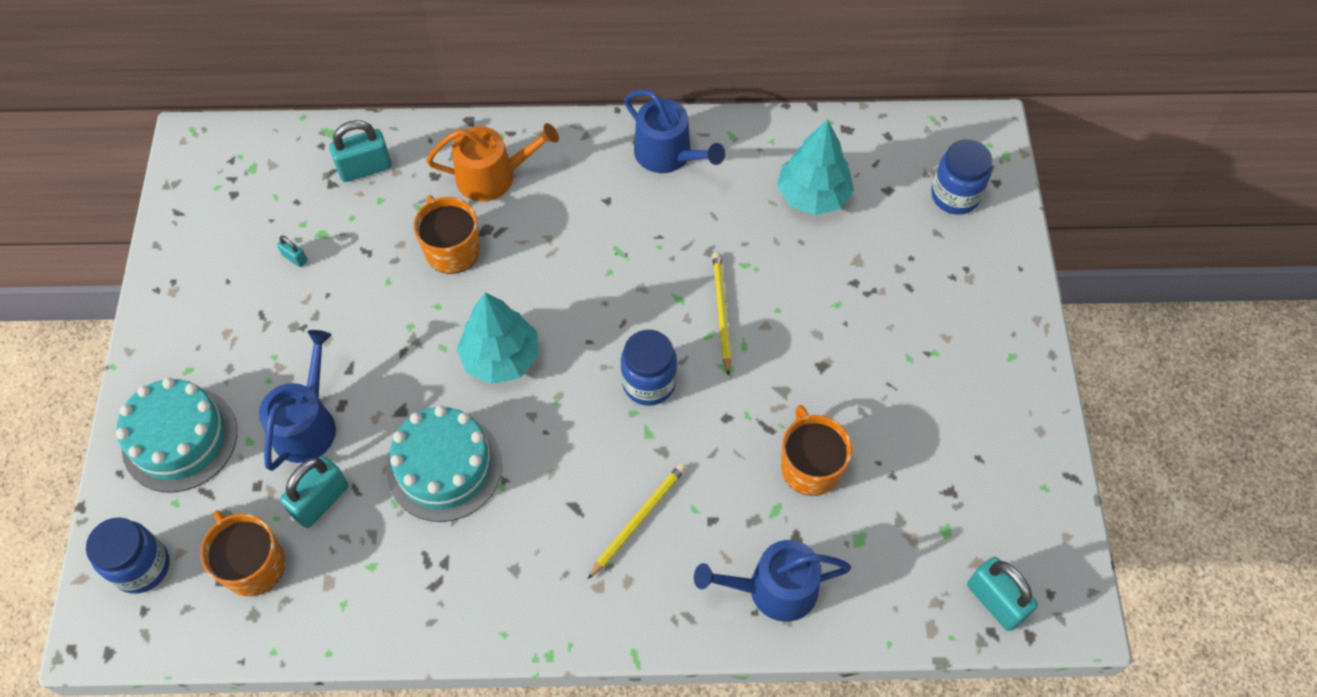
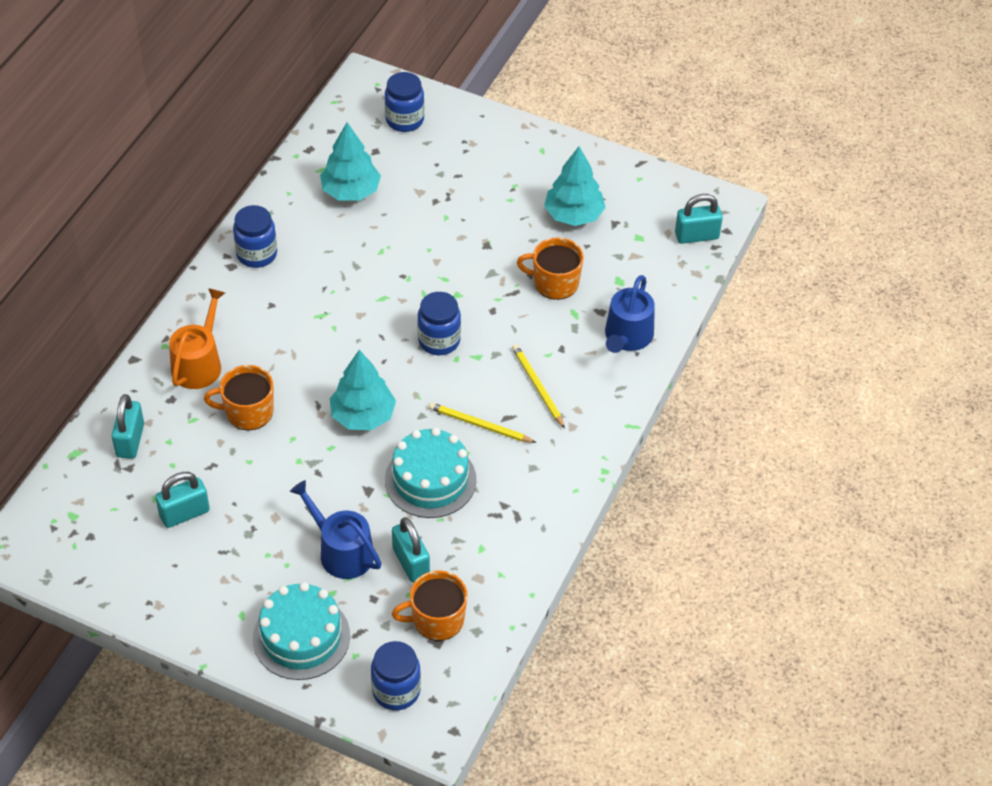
camera: 65 degrees left, 10 degrees down
(295, 258) = (184, 513): turquoise padlock -> turquoise padlock, size x2.04
(668, 154) = (257, 254): blue watering can -> blue jar
(721, 312) = (410, 279): yellow pencil -> yellow pencil (479, 425)
(932, 438) = (574, 215): none -> turquoise tree

